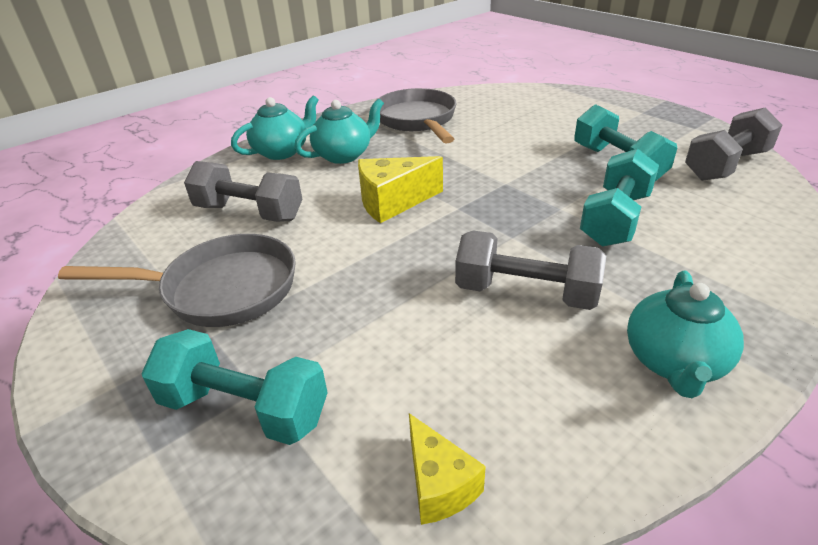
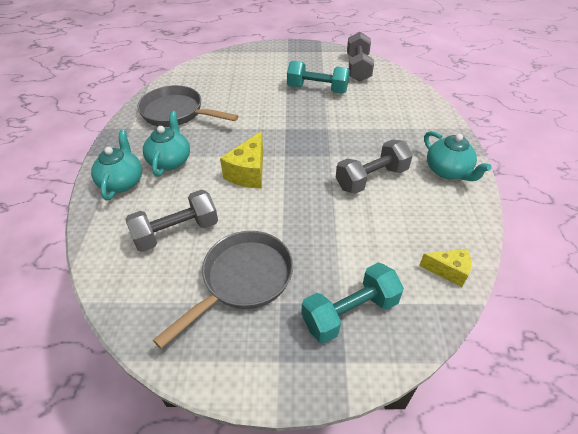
camera: 50 degrees left, 10 degrees up
(615, 219) = (355, 121): turquoise dumbbell -> none

